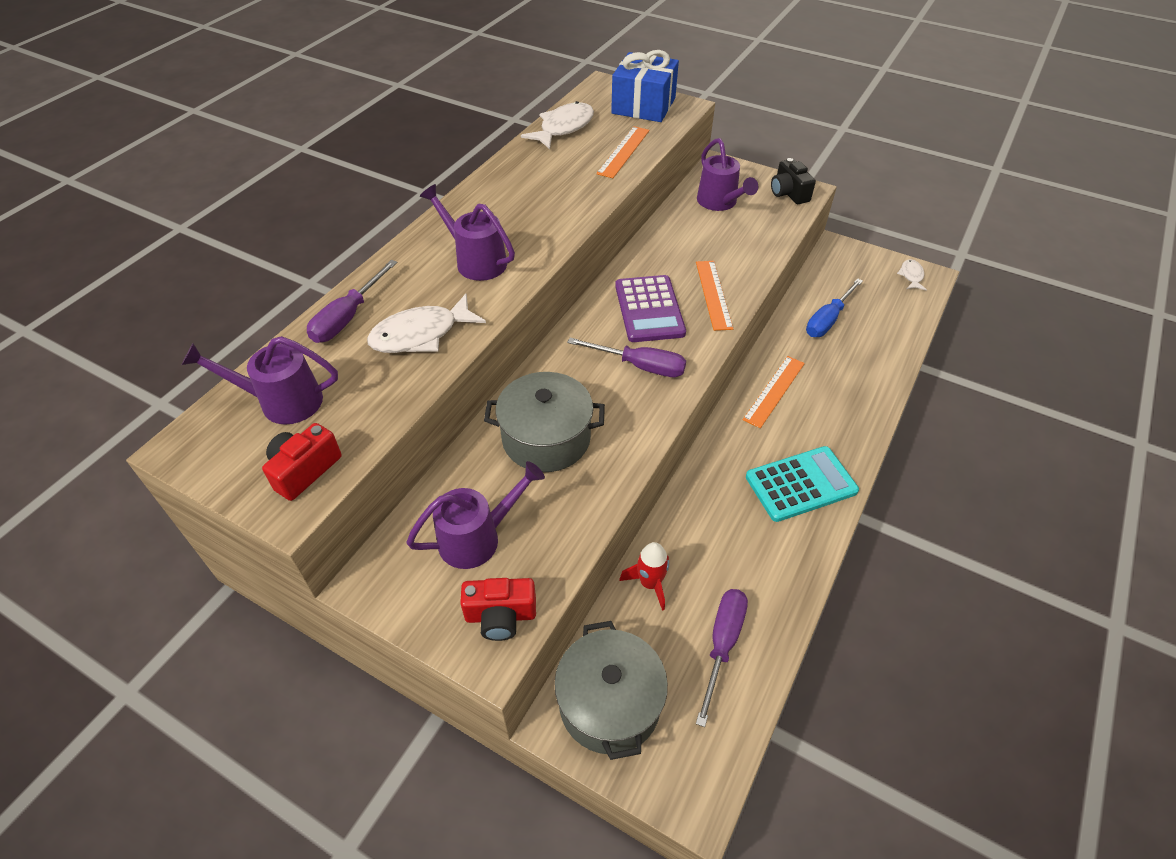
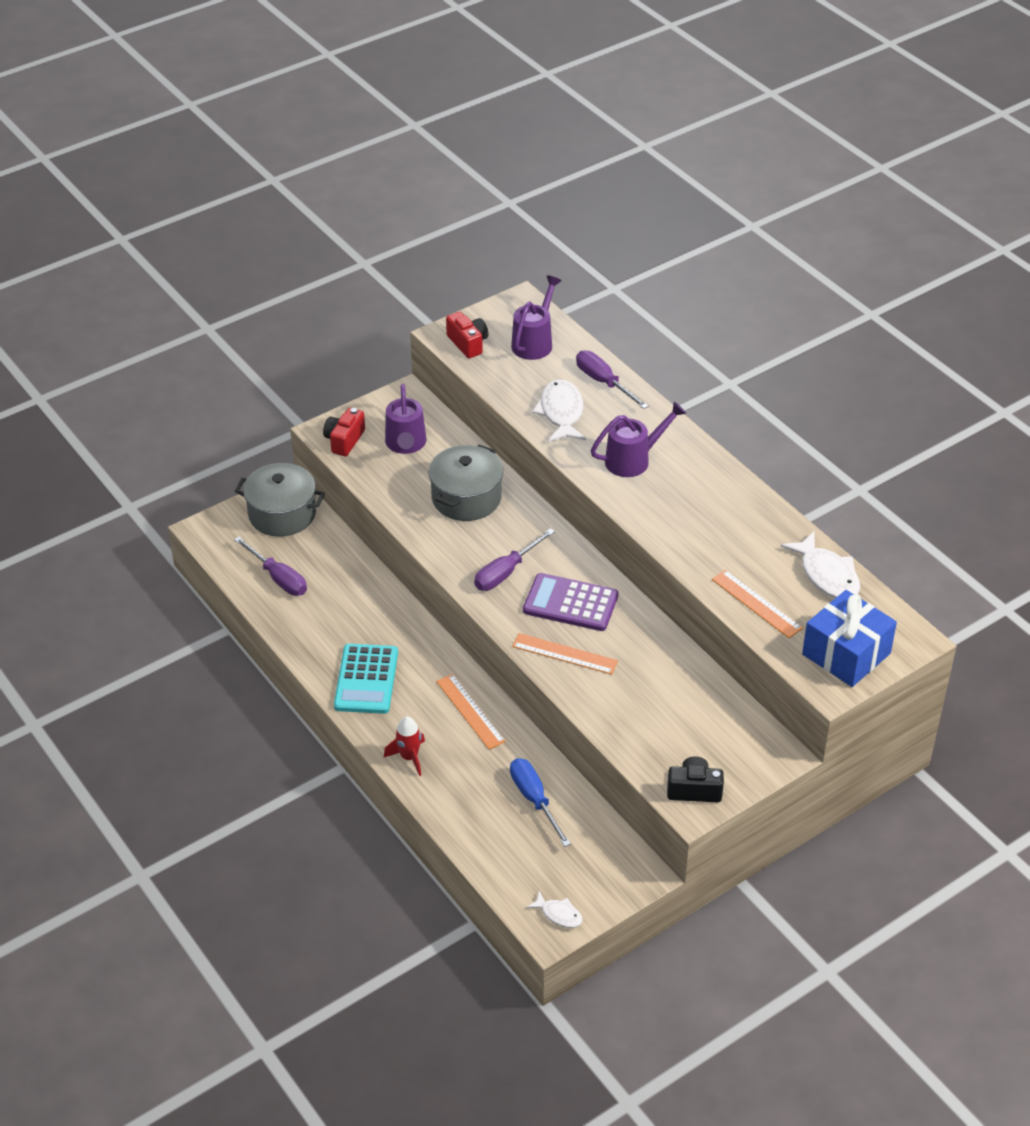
camera: 115 degrees right, 5 degrees down
(650, 583) = (346, 561): red rocket -> red rocket (409, 757)
(720, 203) = (706, 722): purple watering can -> none

